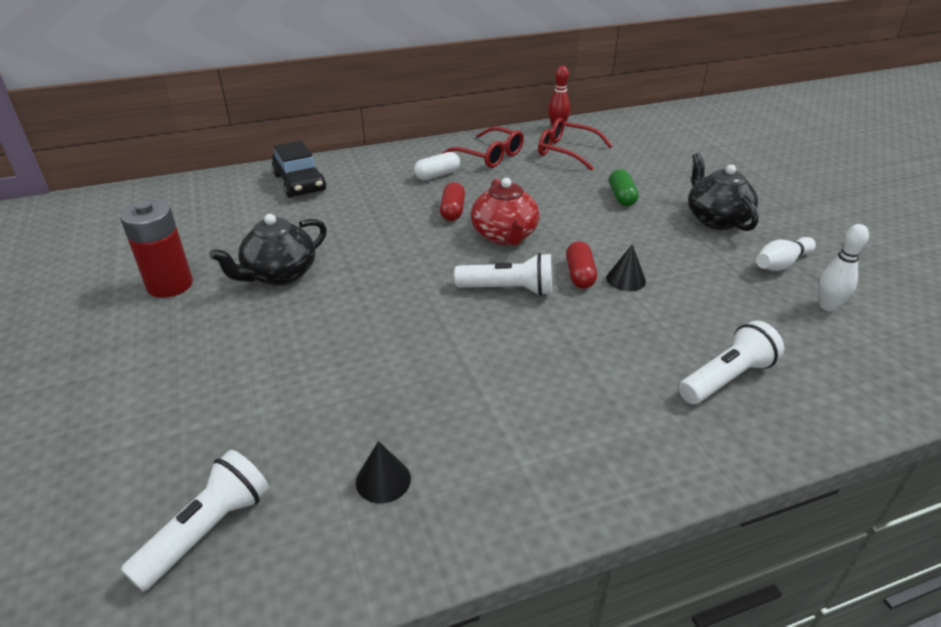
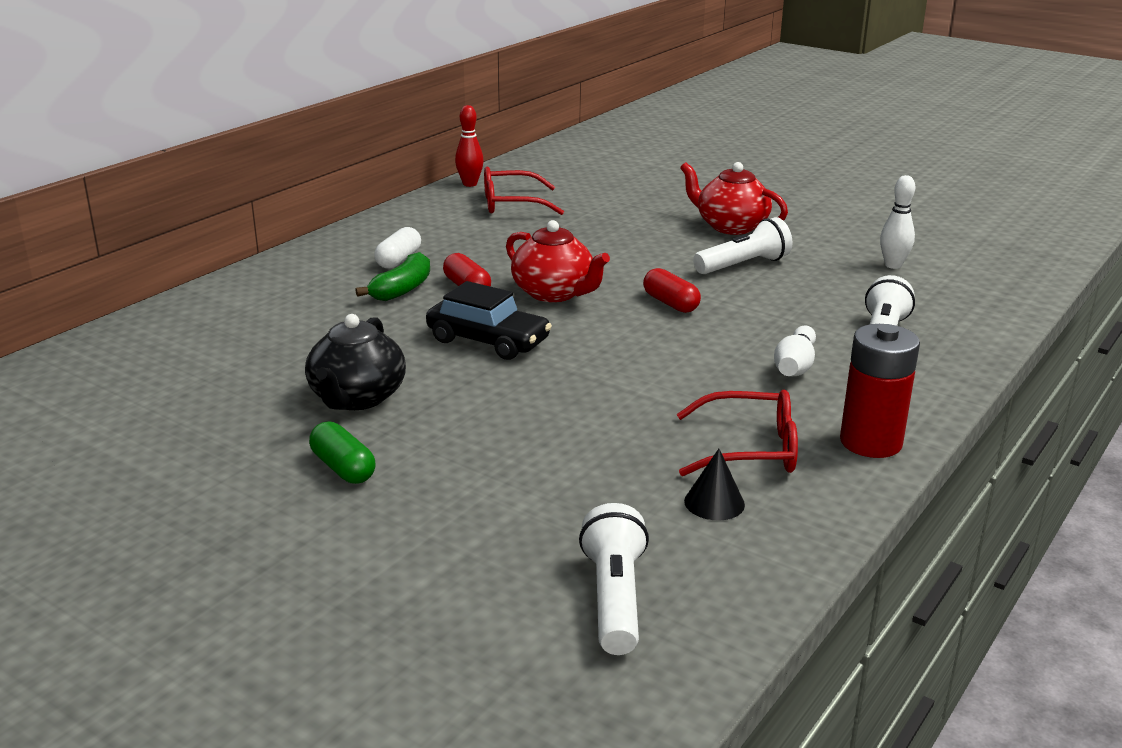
camera: 35 degrees left, 10 degrees down
(170, 285) = (232, 450): red battery -> red battery (870, 442)
(300, 183) = (234, 310): black car -> black car (488, 341)
(411, 199) = (402, 289): none -> green banana
(489, 156) = (431, 227): red glasses -> red glasses (749, 449)
(508, 289) = (621, 334): white flashlight -> white flashlight (743, 265)
(622, 197) = (623, 230): green capsule -> green capsule (343, 468)
(626, 279) = (715, 294): black cone -> none
(716, 219) = (730, 226): black teapot -> red teapot
(781, 264) = (824, 246): white bowling pin -> white bowling pin (795, 366)

